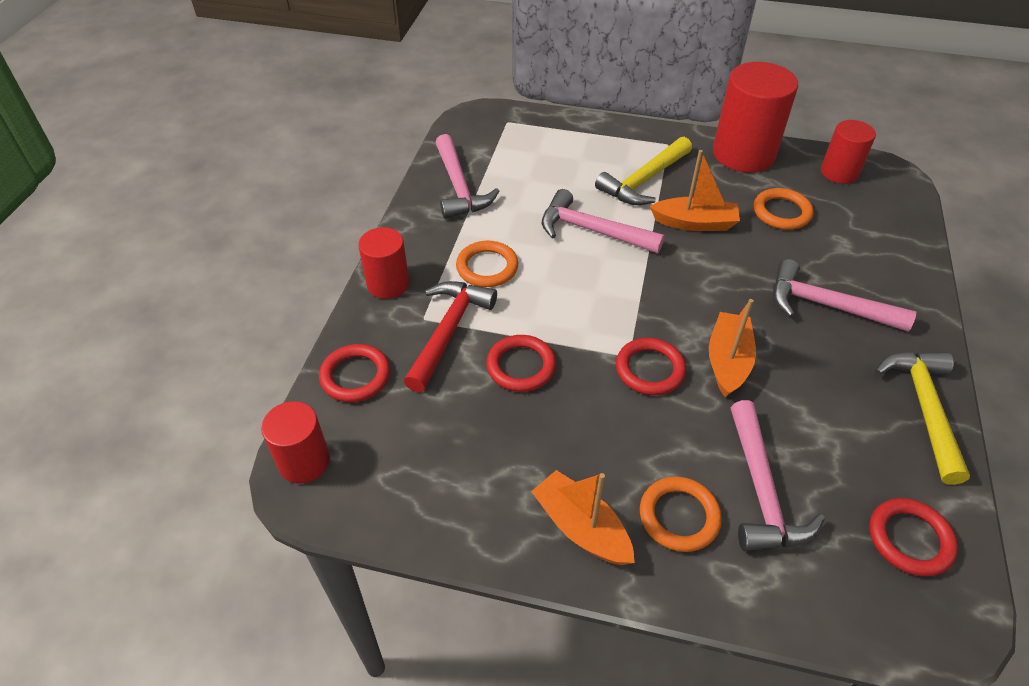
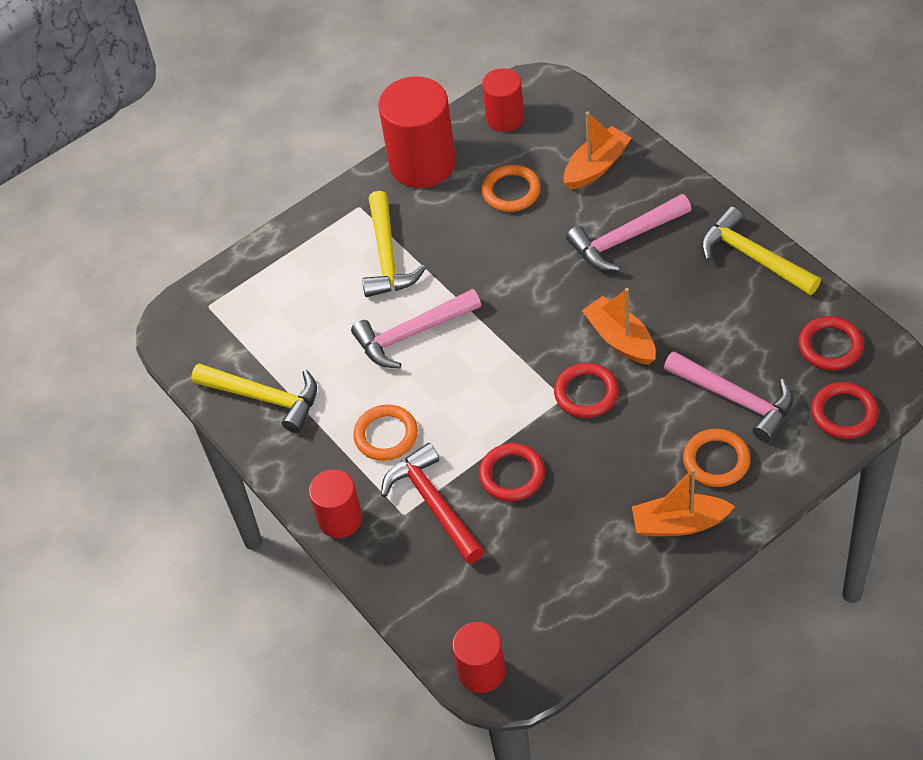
camera: 45 degrees left, 5 degrees up
(355, 376) = (424, 595): red ring -> red ring (844, 413)
(459, 187) = (265, 398): pink hammer -> yellow hammer
(694, 223) = (469, 257): orange boat -> orange boat (596, 166)

